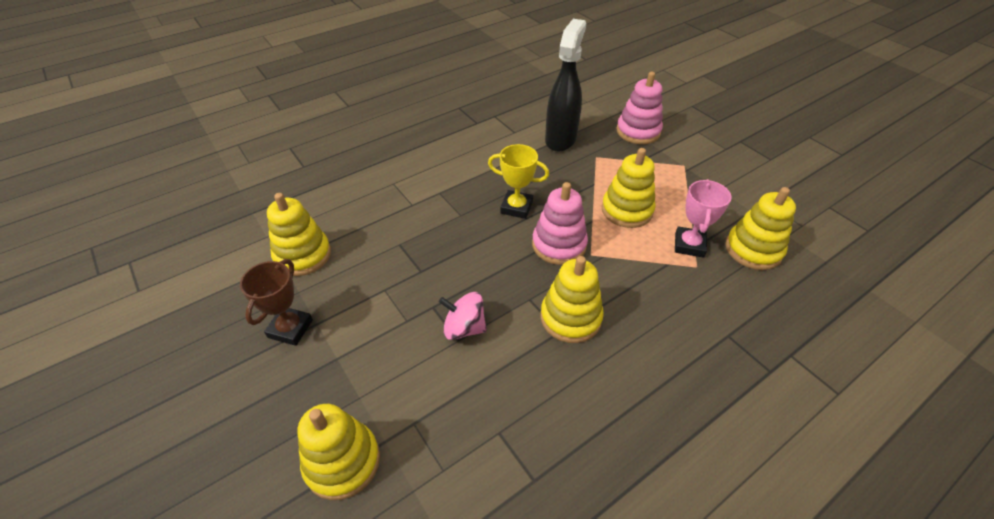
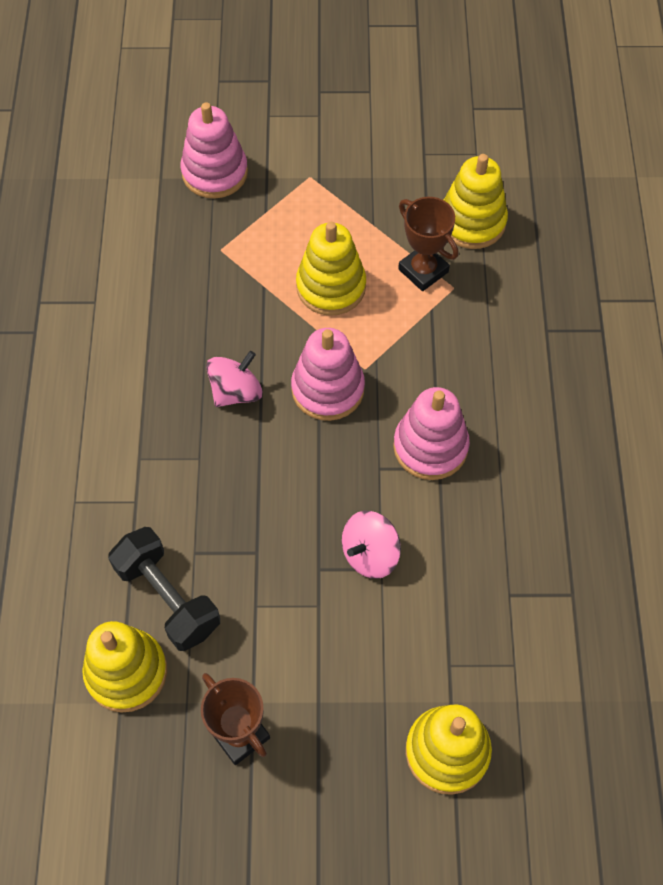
camera: 55 degrees left, 15 degrees up
(361, 248) = (167, 598): none -> black dumbbell
(516, 207) = (236, 392): yellow trophy -> pink spinning top
(561, 139) = (155, 262): black spray bottle -> none
(570, 317) = (430, 447): yellow stacking toy -> pink stacking toy
(689, 245) = (423, 270): pink trophy -> brown trophy

